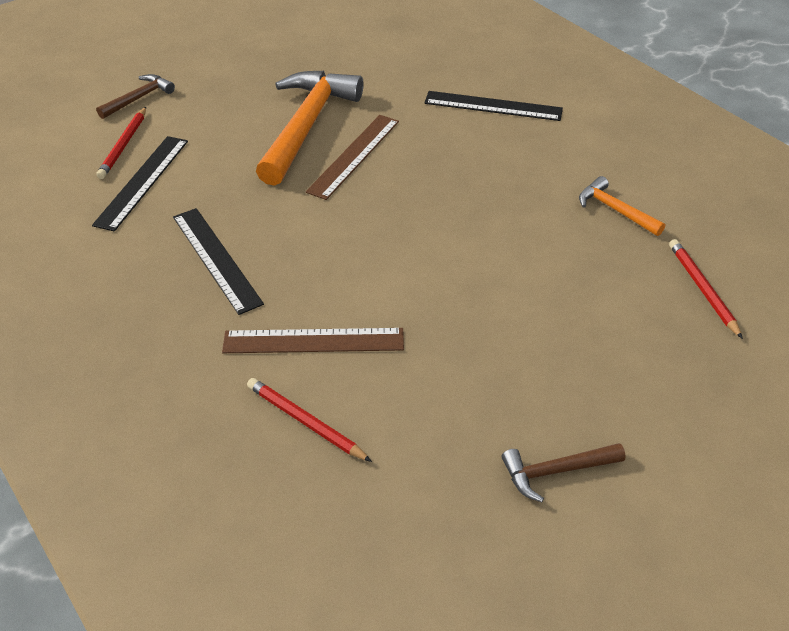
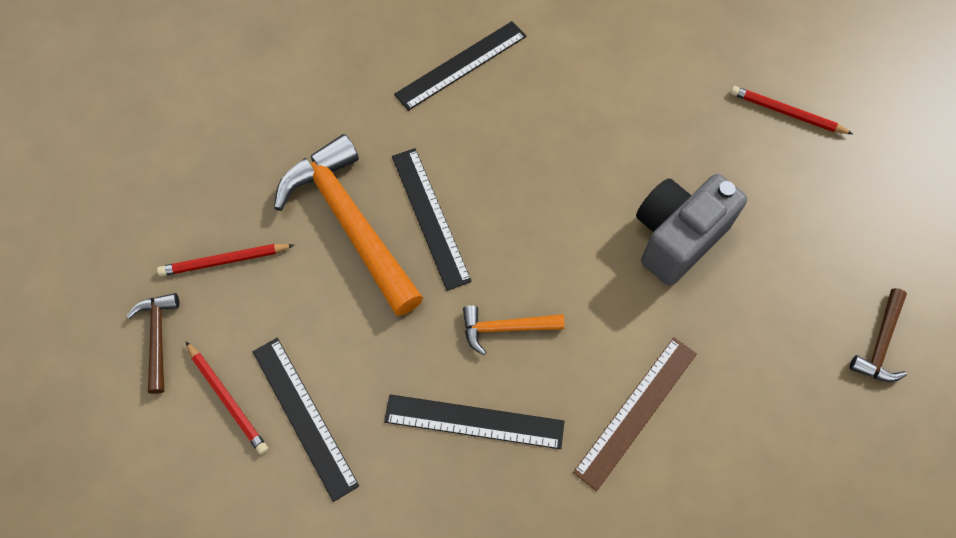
camera: 50 degrees left, 20 degrees up
(305, 422) = (718, 476): red pencil -> red pencil (224, 261)
(354, 155) = (430, 217): brown ruler -> black ruler
(495, 285) = (677, 238): none -> grey camera
(615, 210) = (663, 92): orange hammer -> orange hammer (506, 328)

